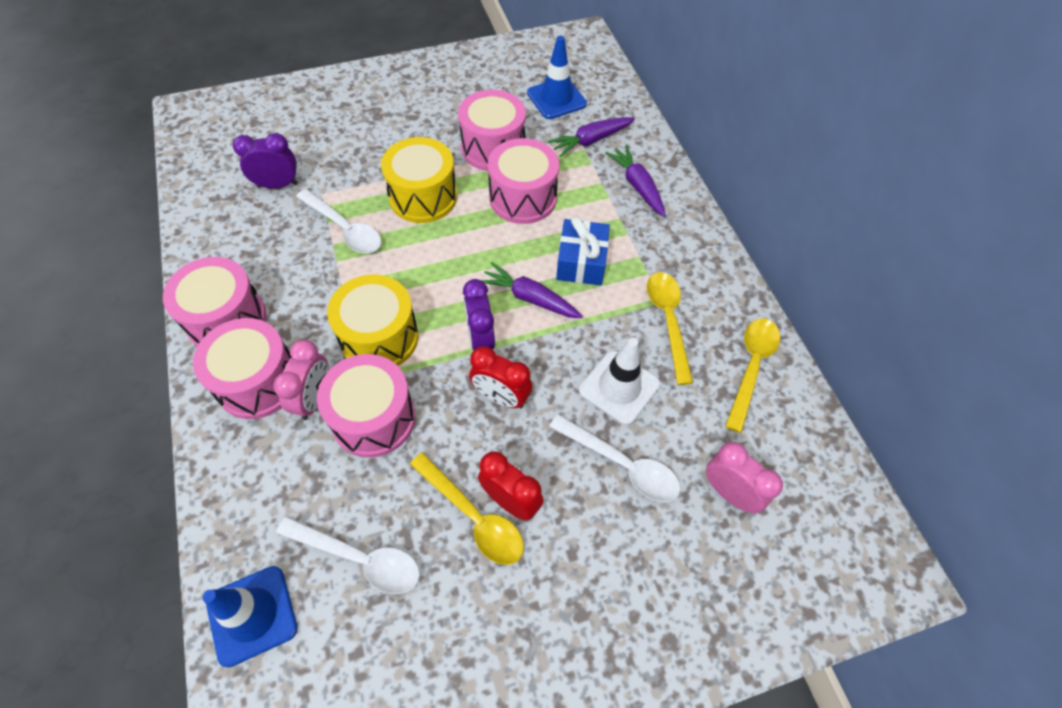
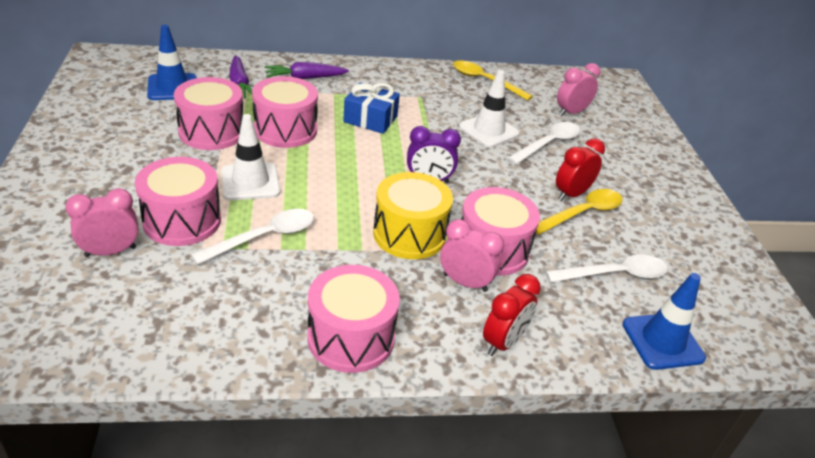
camera: 80 degrees left, 20 degrees down
(258, 382) = (437, 319): pink drum -> pink drum (182, 220)
(278, 185) = (164, 279): purple clock -> none
(304, 145) = (110, 251): none -> pink clock
(359, 558) = (614, 274): white spoon -> white spoon turned 45 degrees clockwise
(423, 197) = (250, 182): yellow drum -> white traffic cone
(501, 397) = (486, 181): red clock -> red clock (503, 342)
(530, 298) = (396, 149): purple carrot -> none
(668, 321) = (439, 99): yellow spoon -> none

